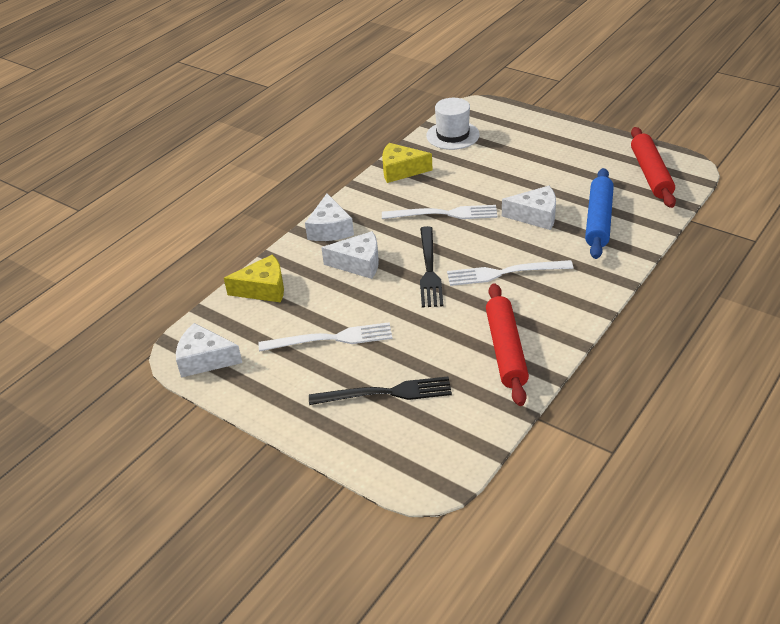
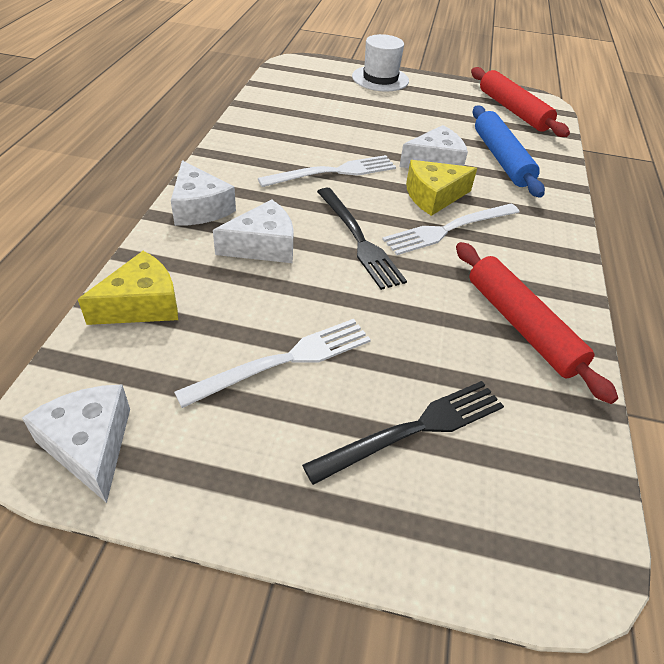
camera: 30 degrees left, 5 degrees up
(204, 359) = (90, 445): white cheese -> white cheese turned 75 degrees clockwise
(401, 170) = (252, 131): yellow cheese -> yellow cheese (433, 196)
(452, 135) = (289, 91): white hat -> white hat (380, 79)

